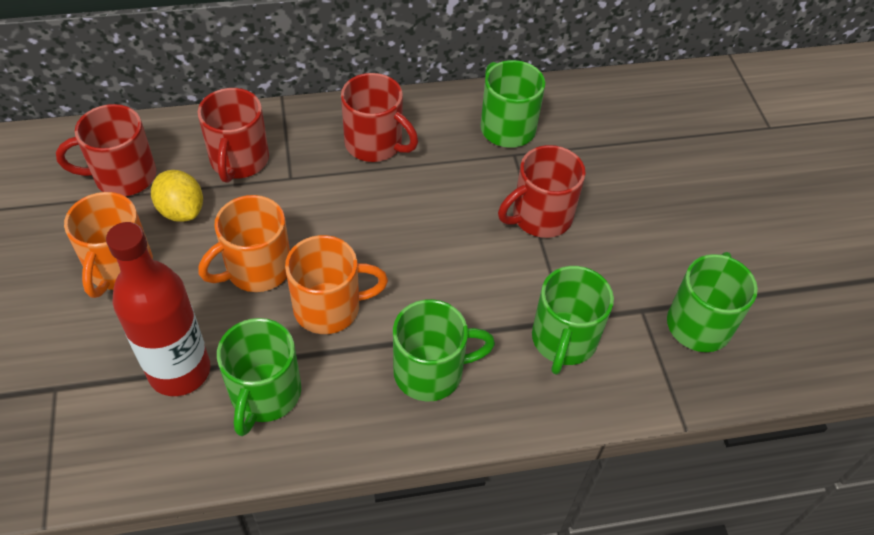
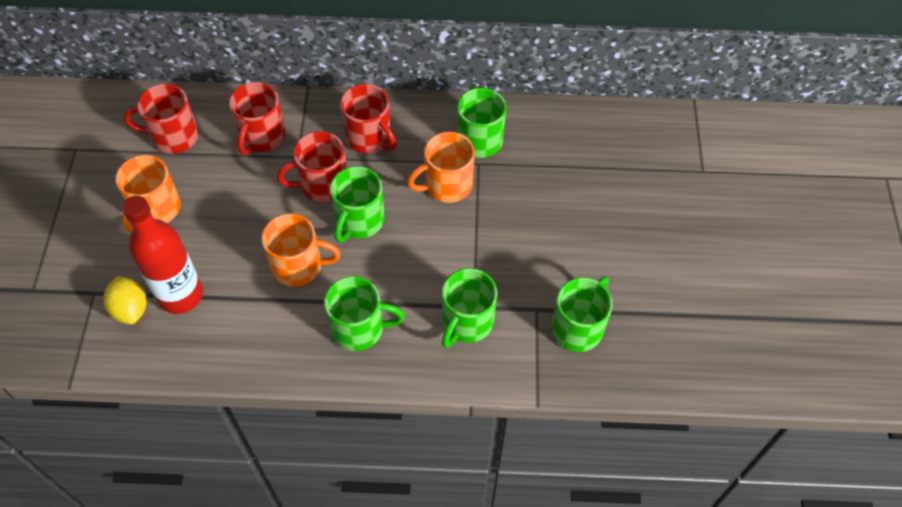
camera: 15 degrees right, 5 degrees up
(181, 210) = (210, 171): yellow lemon -> yellow lemon (131, 309)
(256, 269) = (253, 227): orange mug -> orange mug (446, 185)
(265, 394) = (236, 323): green mug -> green mug (359, 221)
(540, 217) = (481, 220): red mug -> red mug (322, 185)

